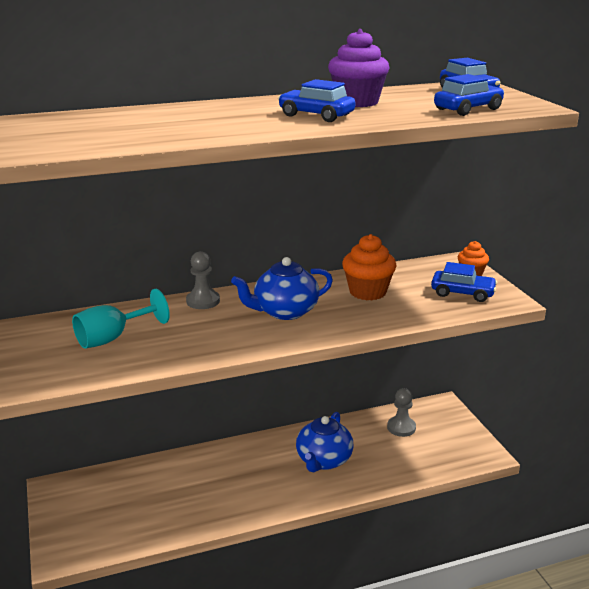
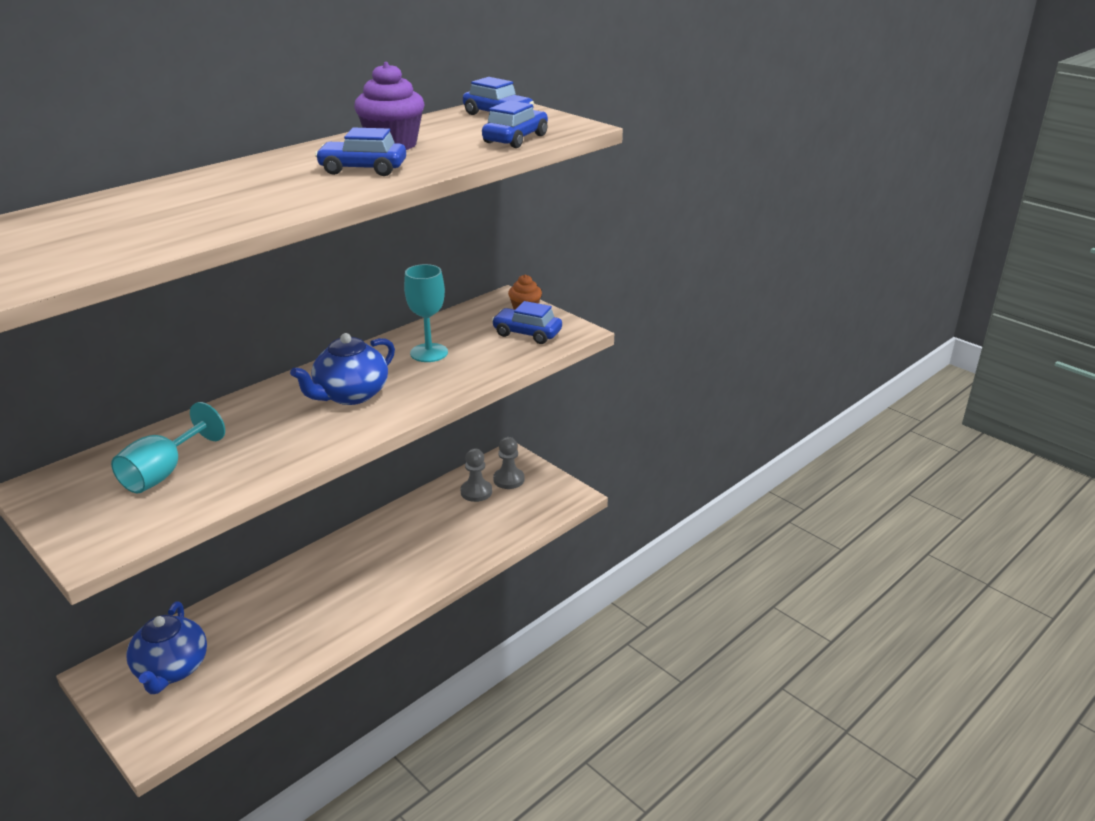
camera: 25 degrees left, 5 degrees up
(203, 301) = (247, 404): grey pawn -> grey pawn (509, 479)
(323, 460) = (410, 549): blue teapot -> blue teapot (171, 669)
(367, 292) = (429, 353): orange cupcake -> turquoise goblet
(462, 293) = (527, 333): blue car -> blue car turned 150 degrees counterclockwise

